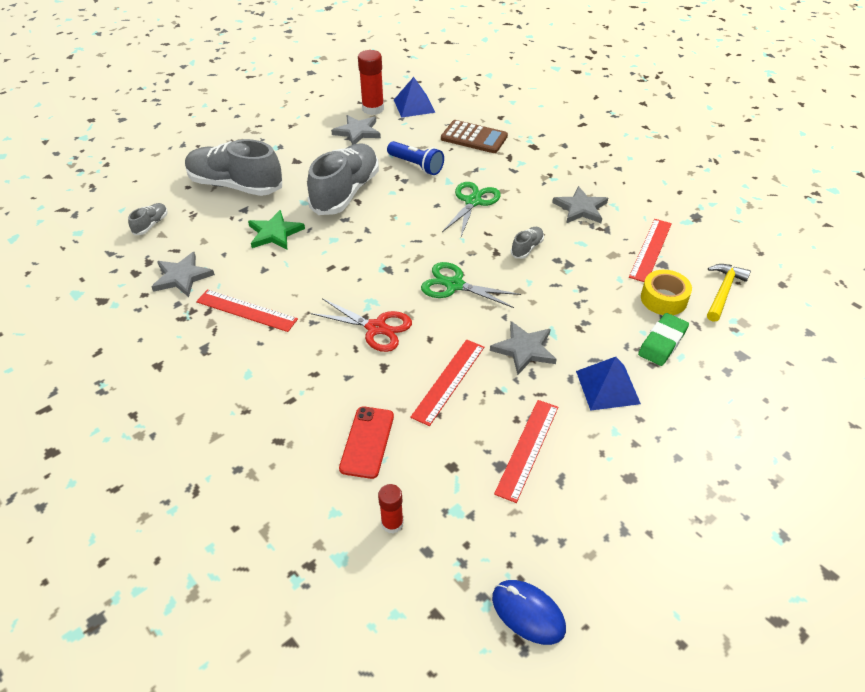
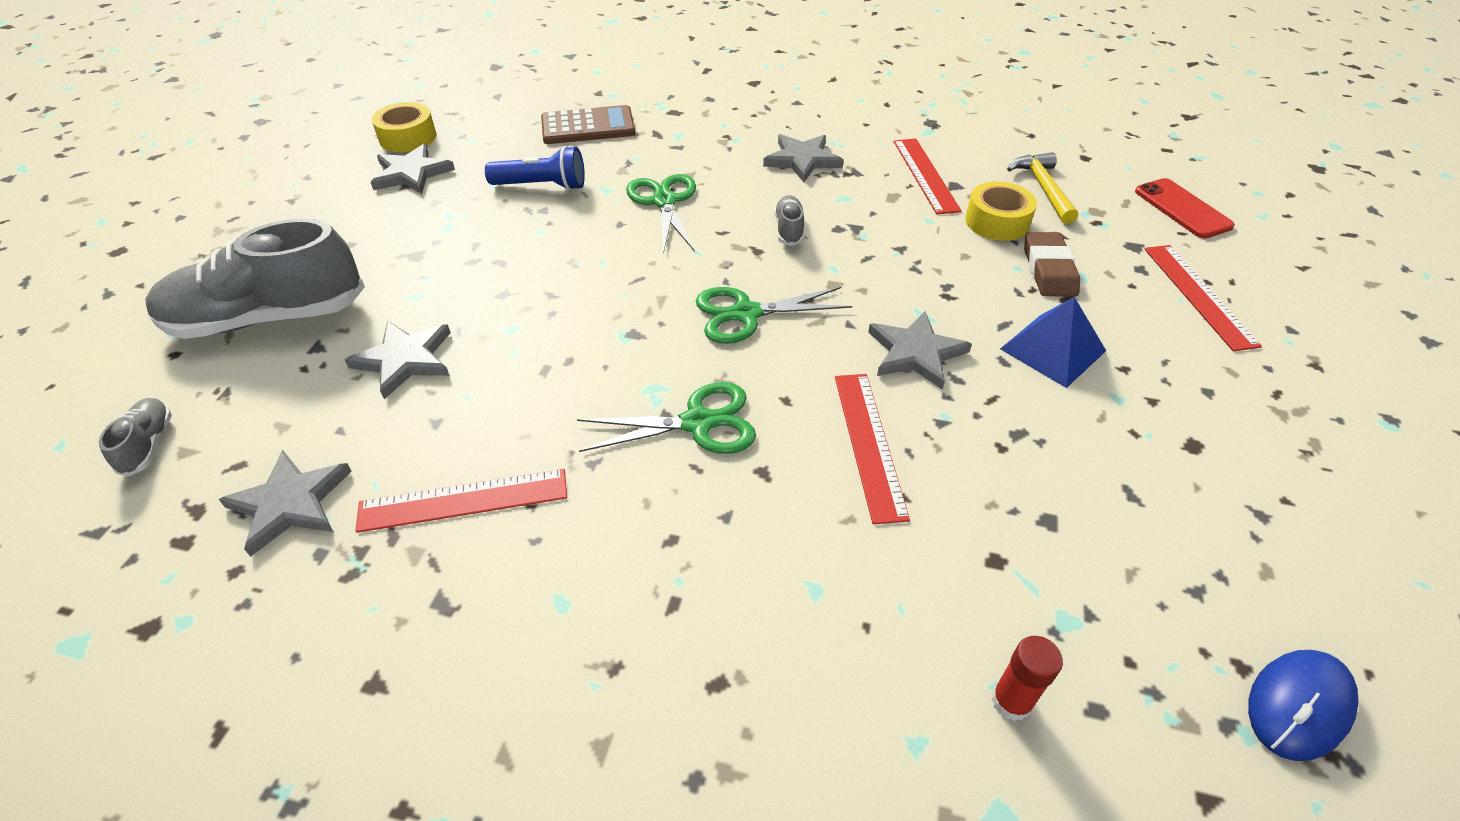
camera: 35 degrees left, 0 degrees up
(274, 233) = (404, 360): green star -> grey star
(345, 192) = (469, 258): grey shoe -> none
(367, 442) = (851, 598): red phone -> red phone (1182, 209)
(373, 109) = (408, 137): red glue stick -> yellow tape
(376, 328) = (698, 423): red scissors -> green scissors
(414, 106) = (466, 115): blue pyramid -> none
(527, 449) = (1054, 478): red ruler -> red ruler (1198, 295)
(528, 613) = (1299, 706): blue mouse -> blue mouse turned 45 degrees counterclockwise
(662, 342) = (1049, 270): green eraser -> brown eraser

